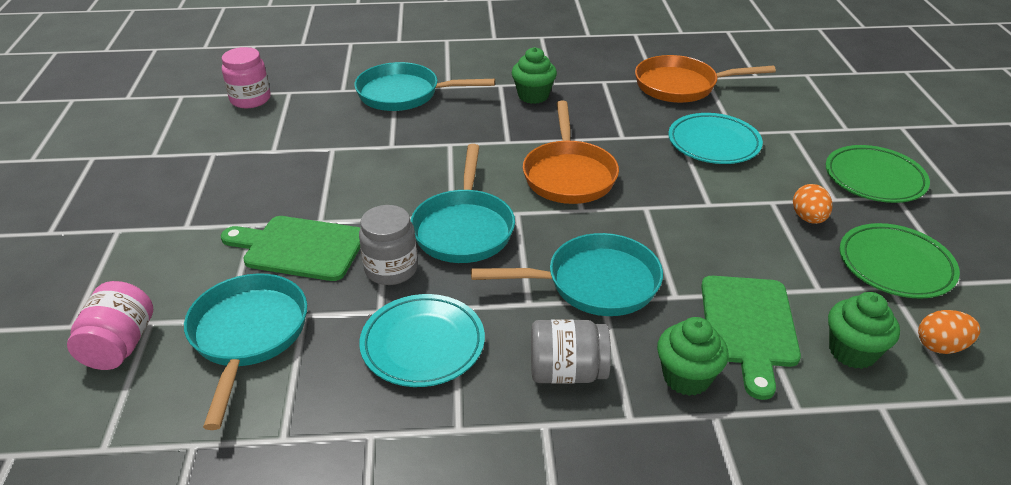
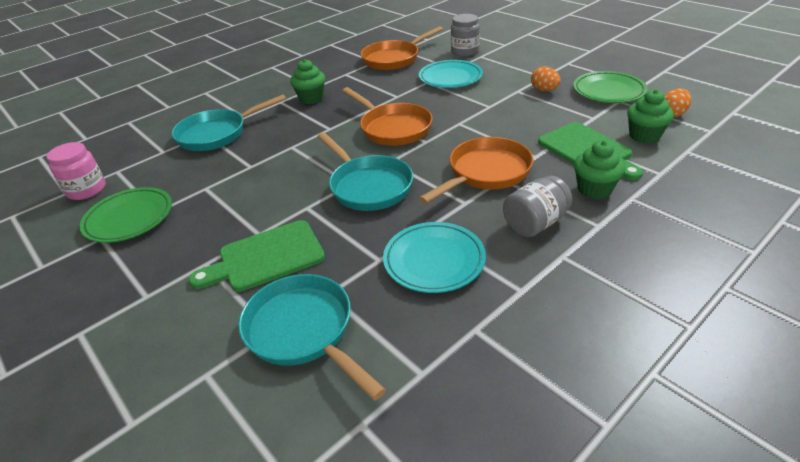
camera: 35 degrees left, 0 degrees up
(120, 345) = (200, 406): pink jar -> none
(391, 269) = (352, 233): grey jar -> grey jar (465, 52)
(595, 283) = (485, 173): turquoise pan -> orange pan
(874, 179) = (547, 60): green plate -> green plate (129, 218)

